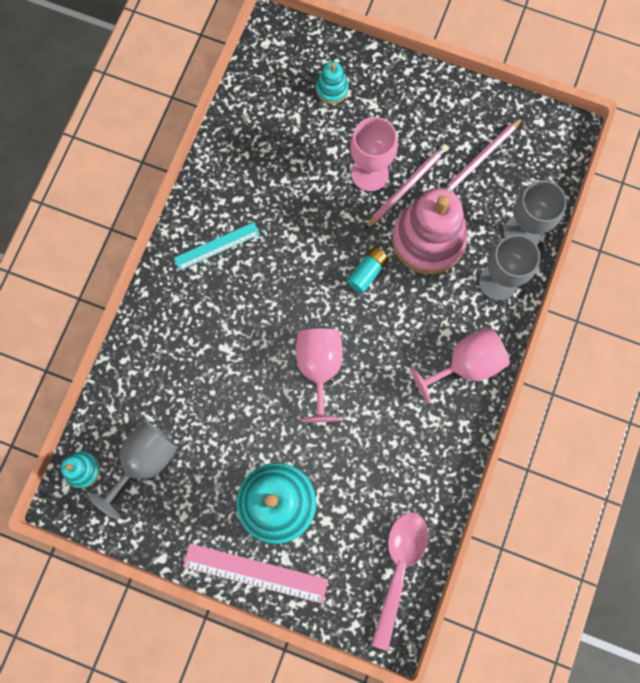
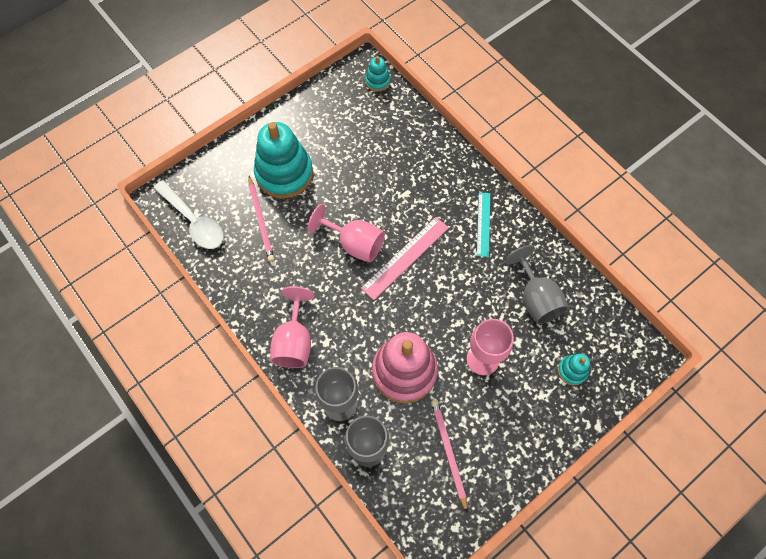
camera: 120 degrees right, 10 degrees down
(144, 462) = (360, 114): grey goblet -> grey goblet (536, 298)
(255, 573) = (251, 141): pink ruler -> pink ruler (405, 257)
(367, 272) = (404, 313): turquoise battery -> none
(399, 569) = (194, 221): pink spoon -> white spoon
(407, 186) = (457, 381): pink pencil -> pink pencil (261, 220)

